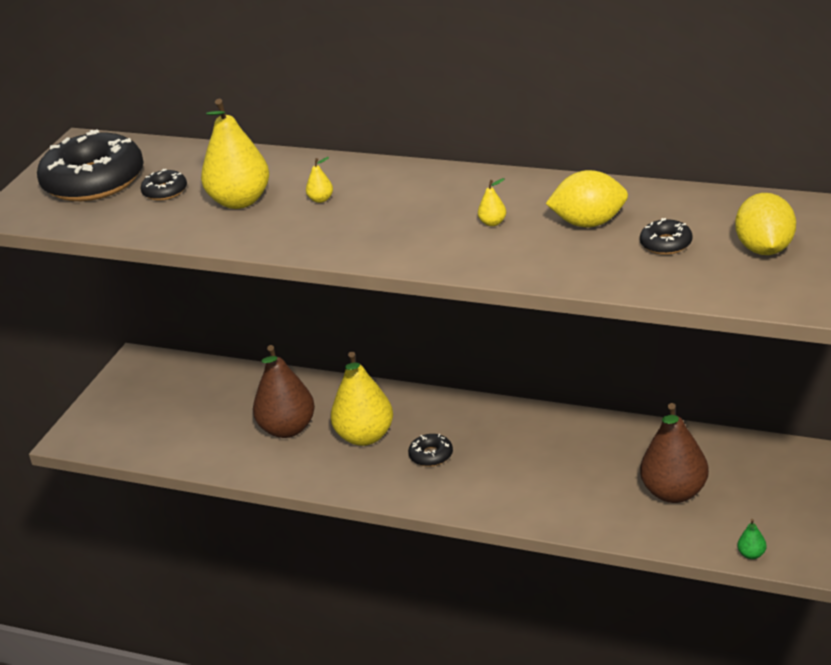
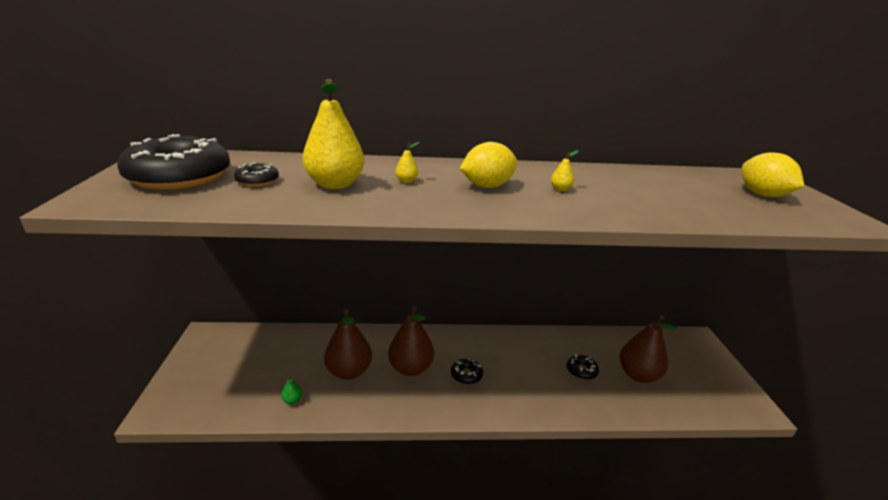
camera: 30 degrees left, 5 degrees down
(365, 437) = (410, 368): yellow pear -> brown pear
(589, 223) = (627, 186): yellow lemon -> yellow lemon (487, 186)
(666, 244) = (698, 195): black donut -> black donut (581, 370)
(751, 554) = (723, 412): green pear -> green pear (292, 400)

